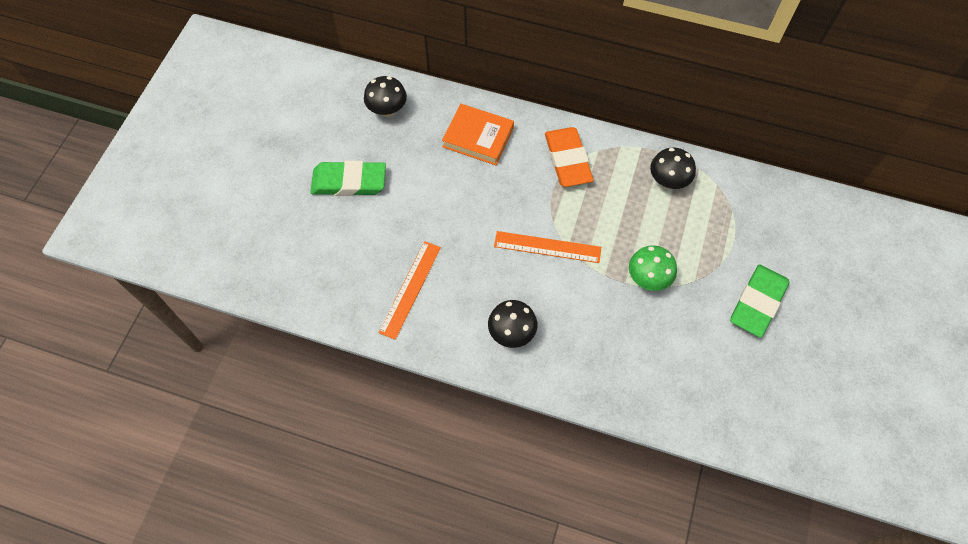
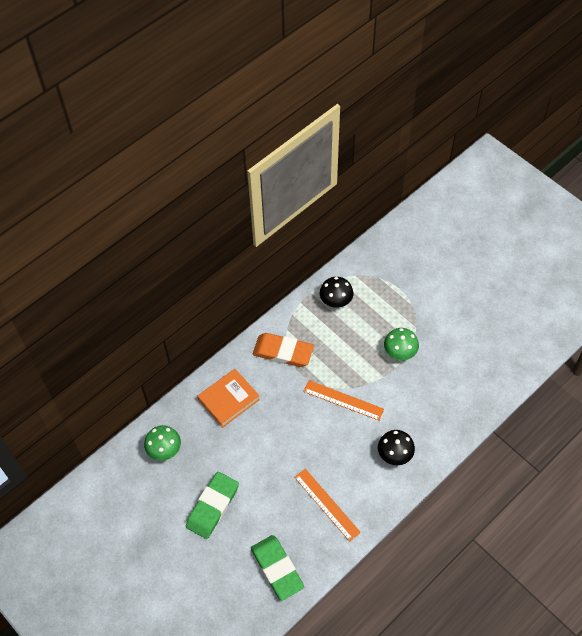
camera: 60 degrees left, 5 degrees down
(387, 110) = (164, 450): black mushroom -> green mushroom
(547, 247) = (343, 400): orange ruler -> orange ruler turned 75 degrees clockwise
(757, 302) = (449, 301): green eraser -> green eraser (277, 568)

